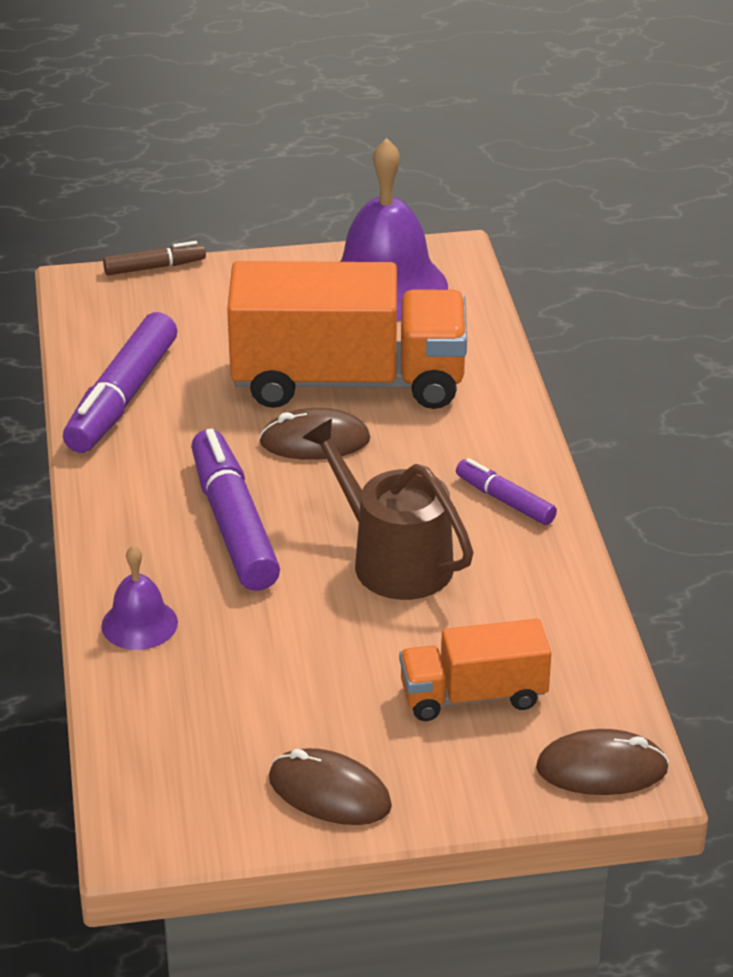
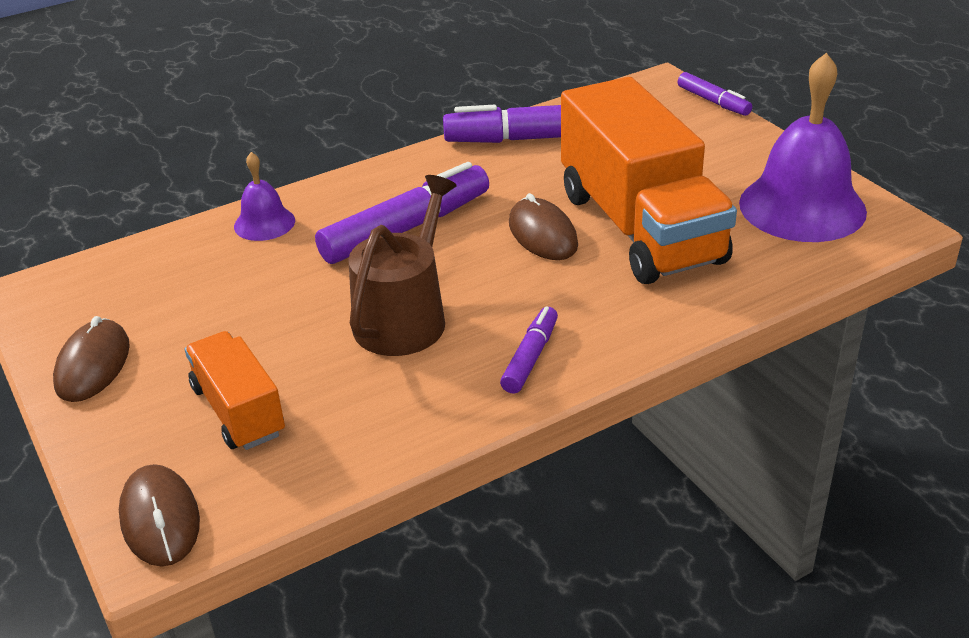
camera: 70 degrees right, 0 degrees up
(154, 267) = (713, 101): brown marker -> purple marker

